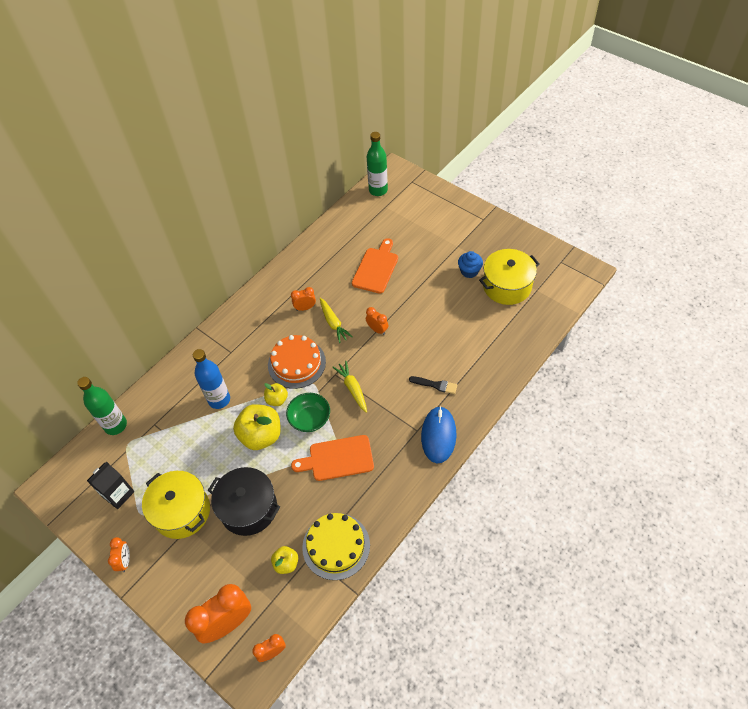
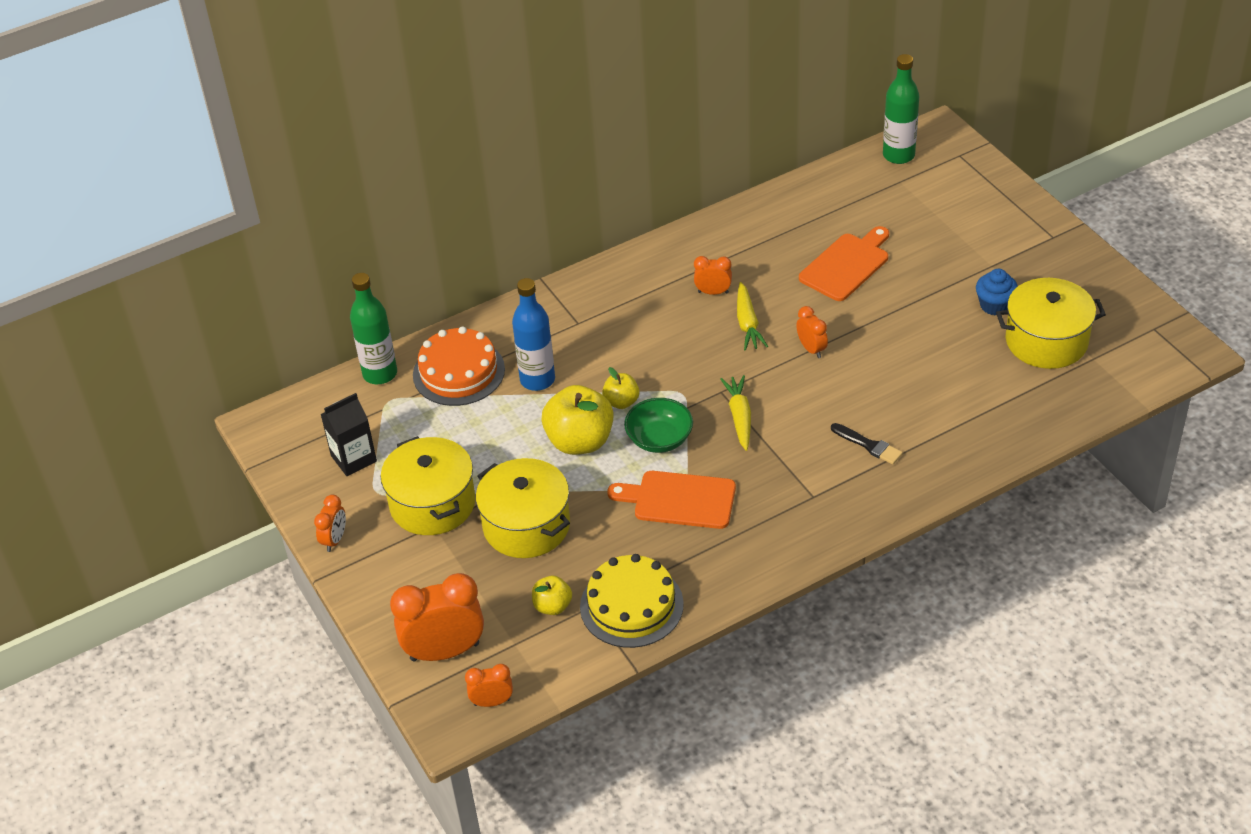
camera: 20 degrees right, 10 degrees down
(248, 508) = (526, 525): black pot -> yellow pot
(296, 363) = (670, 362): orange cake -> orange cake (458, 372)
(438, 435) = (843, 511): blue mouse -> none

